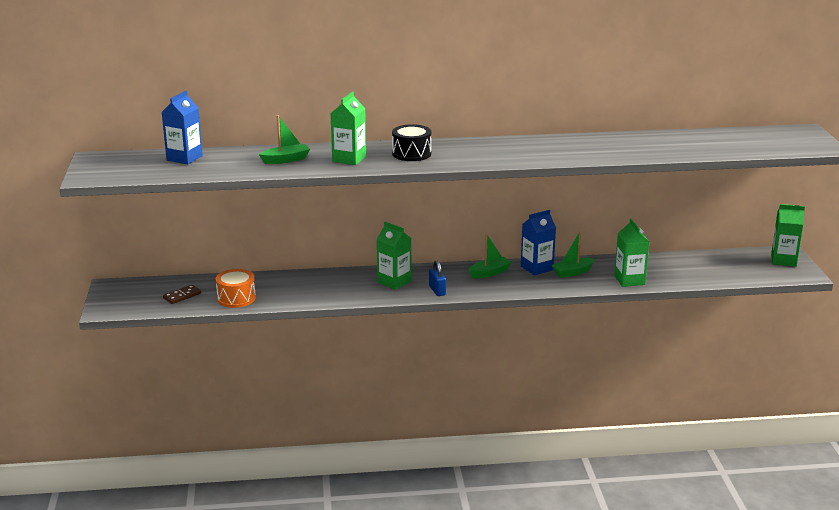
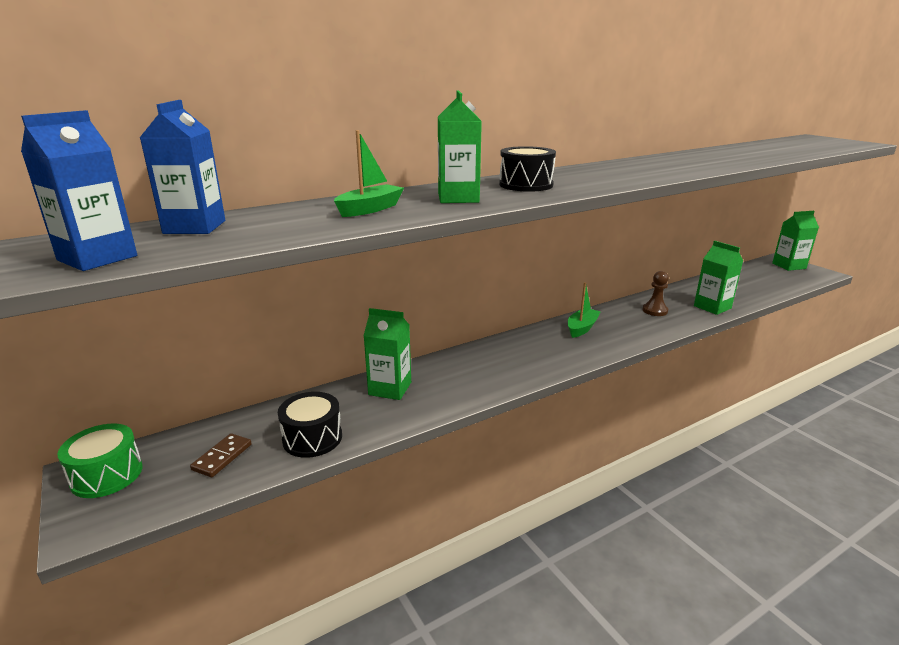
camera: 25 degrees left, 0 degrees up
(121, 290) = (107, 475): none -> green drum
(236, 298) = (312, 438): orange drum -> black drum
(394, 282) = (496, 362): green carton -> green carton (390, 388)
(437, 290) = (555, 361): blue padlock -> none
(537, 268) = (617, 313): blue carton -> blue carton (97, 258)
(572, 272) = (655, 310): green boat -> brown pawn

